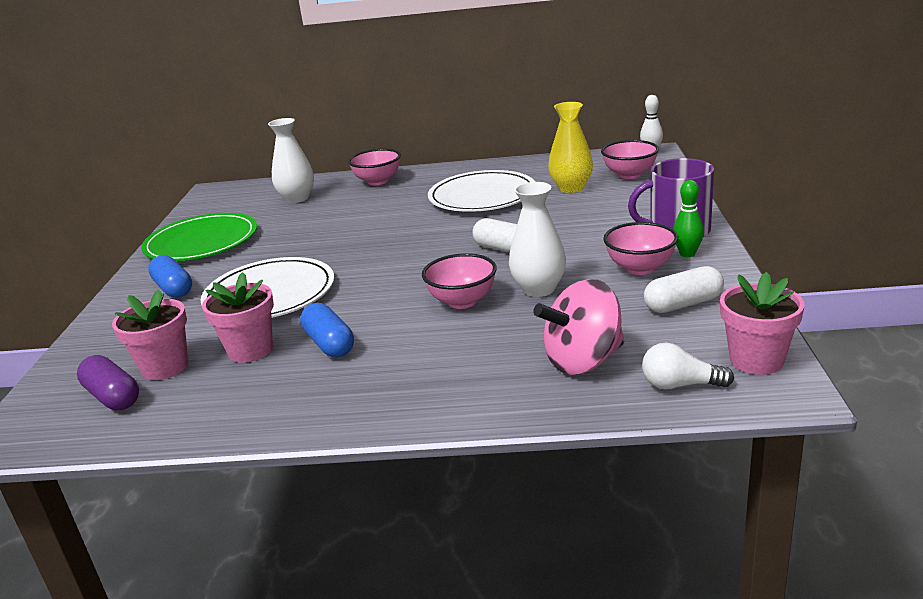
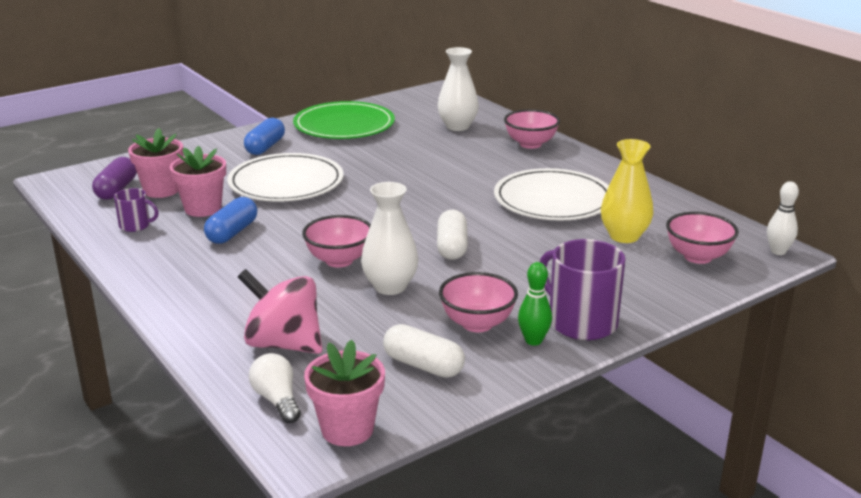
camera: 50 degrees right, 0 degrees up
(223, 400) = (135, 225): none -> purple mug

